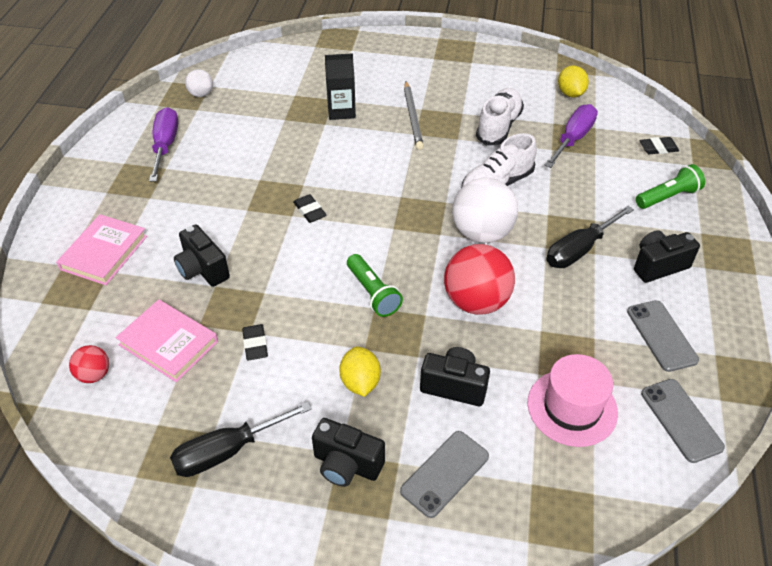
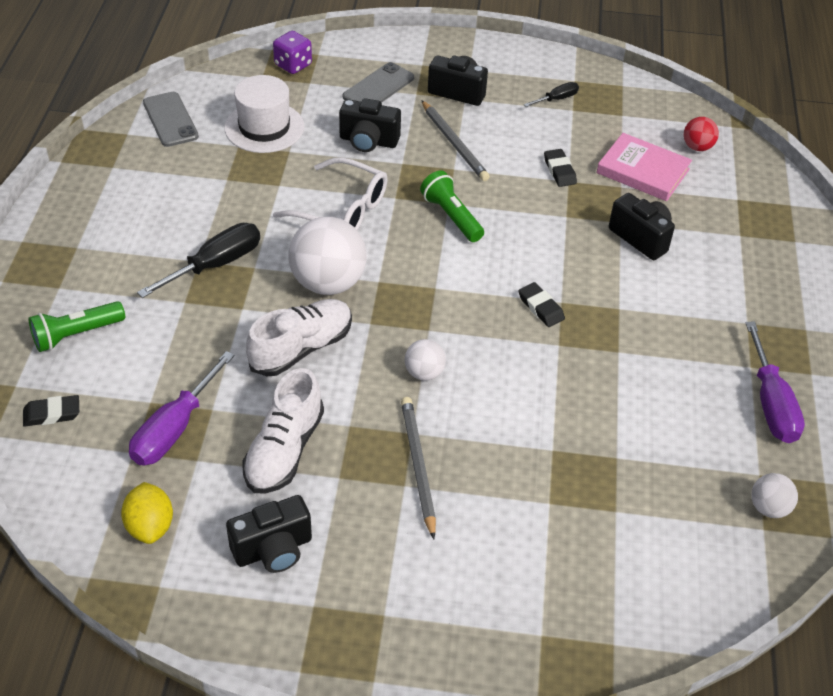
camera: 175 degrees right, 0 degrees up
(104, 252) = (759, 254): pink book -> none
(227, 451) = (557, 99): black screwdriver -> black screwdriver, size x0.53
(341, 111) = (532, 476): black carton -> none
(360, 382) = (454, 143): yellow lemon -> grey pencil
(406, 168) = (424, 373): none -> white ball
(476, 301) = (342, 209): red ball -> white glasses
(558, 518) = (293, 65): none -> purple dice
(572, 407) = (264, 127): pink hat -> white hat
(658, 265) = (129, 248): black camera -> black camera (273, 549)
(661, 335) = (158, 181): grey phone -> none

